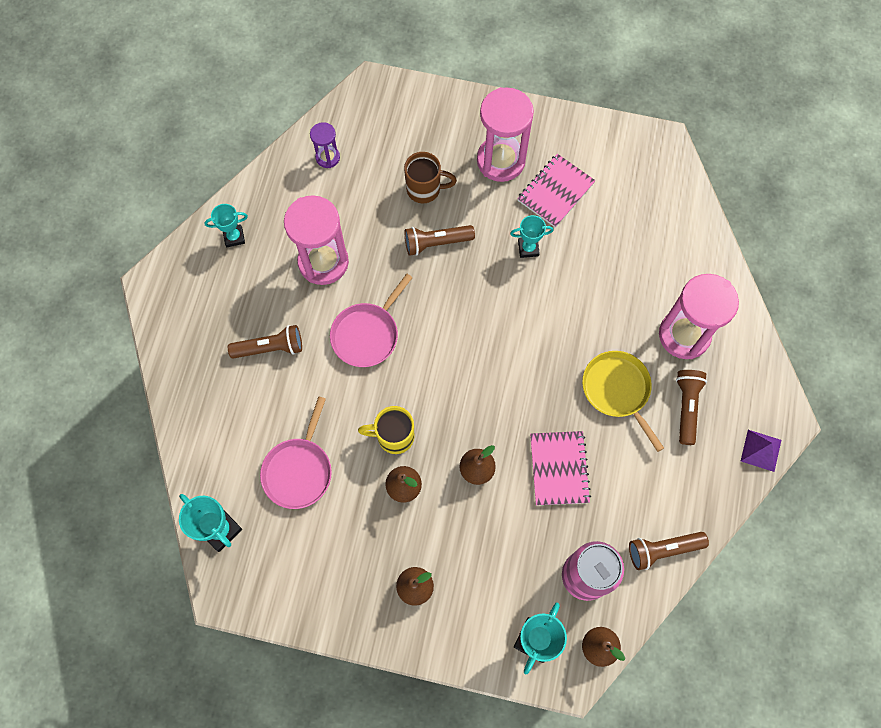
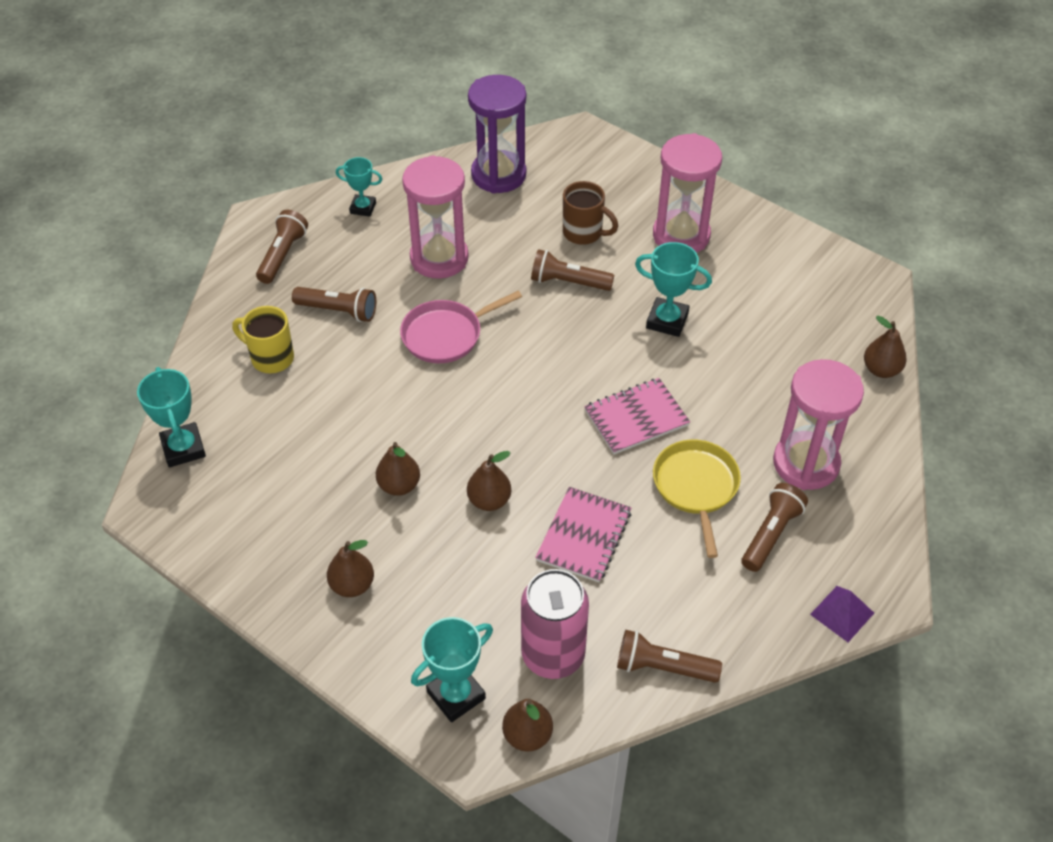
camera: 25 degrees right, 20 degrees down
(194, 312) = (282, 255): none -> brown flashlight
(299, 470) = (297, 427): pink pan -> none
(327, 157) = (498, 175): purple hourglass -> purple hourglass, size x1.99
(393, 436) = (417, 435): yellow mug -> yellow mug (270, 358)
(528, 248) = (667, 321): turquoise trophy -> turquoise trophy, size x1.50
(555, 192) = (727, 282): pink notebook -> pink notebook (636, 418)
(701, 227) = (881, 370): none -> brown pear

